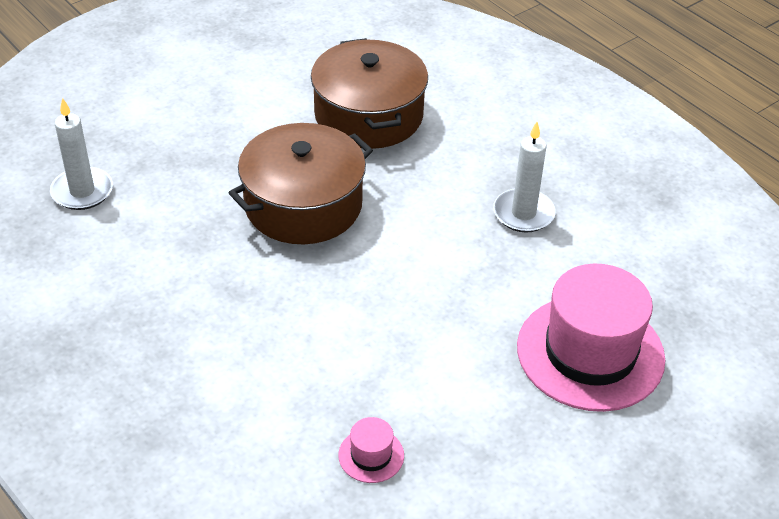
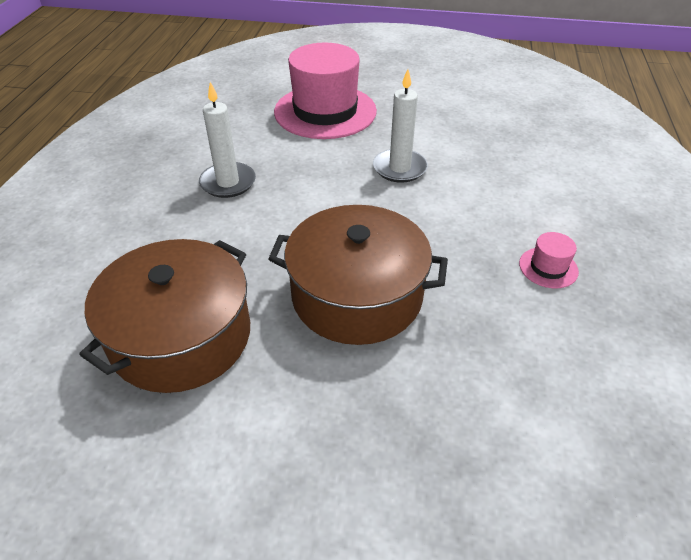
camera: 130 degrees left, 0 degrees up
(82, 191) = (558, 483): white candle -> white candle (399, 168)
(371, 455) = (501, 141): pink hat -> pink hat (548, 267)

